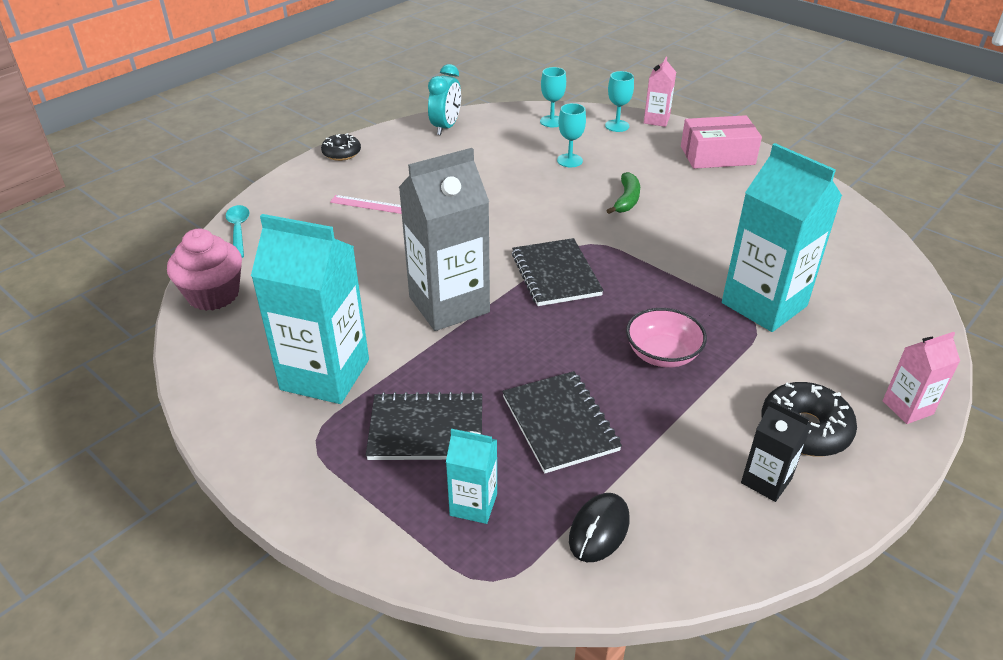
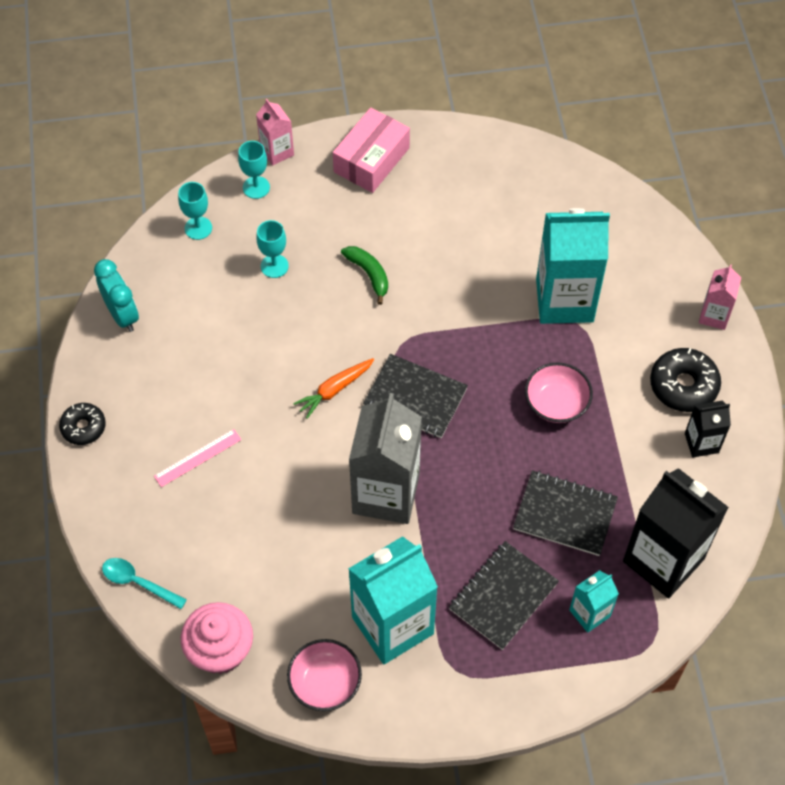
camera: 50 degrees left, 20 degrees up
(230, 365) = (325, 683): none -> pink bowl
(508, 234) = (334, 390): none -> orange carrot
(599, 530) = (663, 560): black mouse -> black carton

